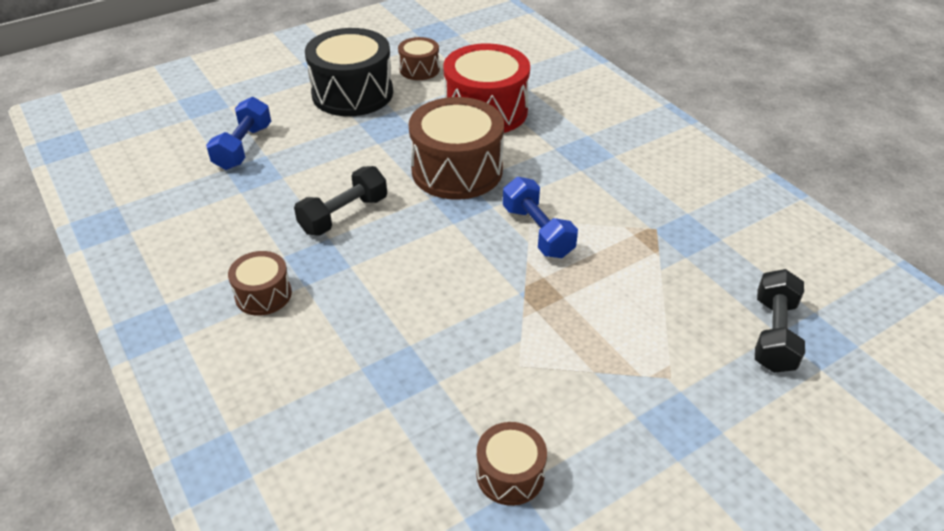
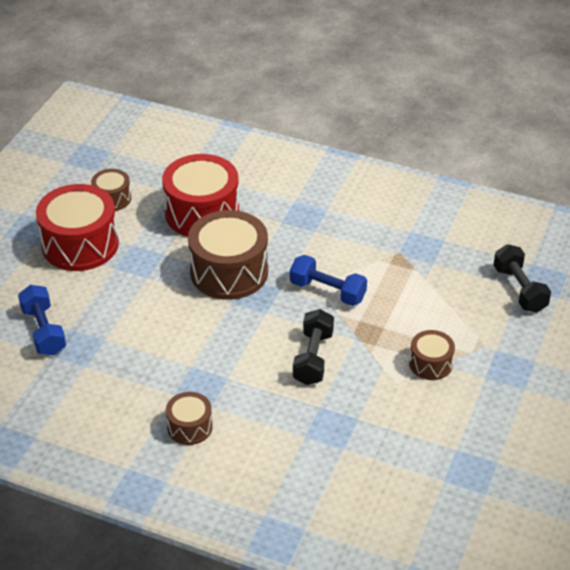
camera: 35 degrees left, 0 degrees up
(344, 215) = (183, 345): black dumbbell -> black dumbbell (313, 358)
(352, 93) = (80, 244): black drum -> red drum
(510, 474) = (446, 445): brown drum -> brown drum (430, 364)

